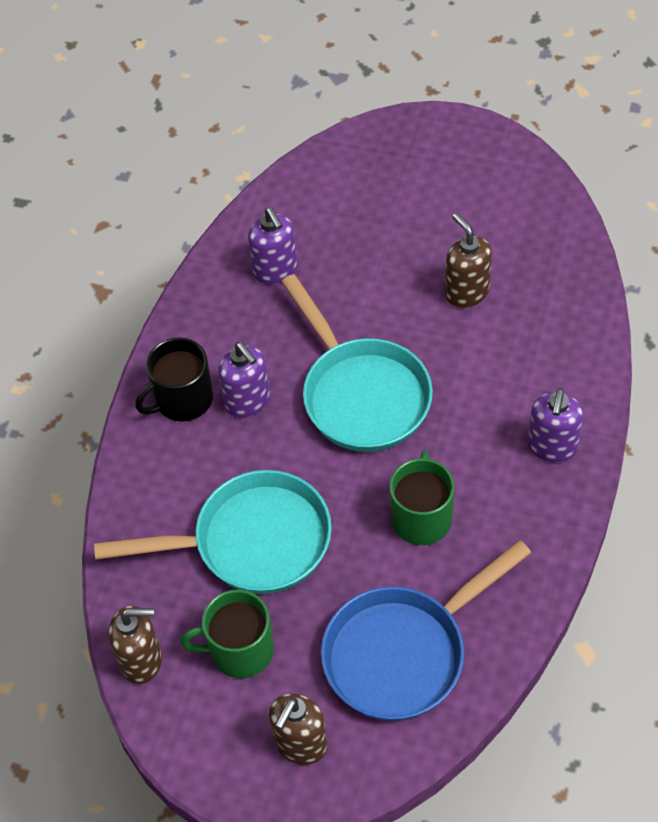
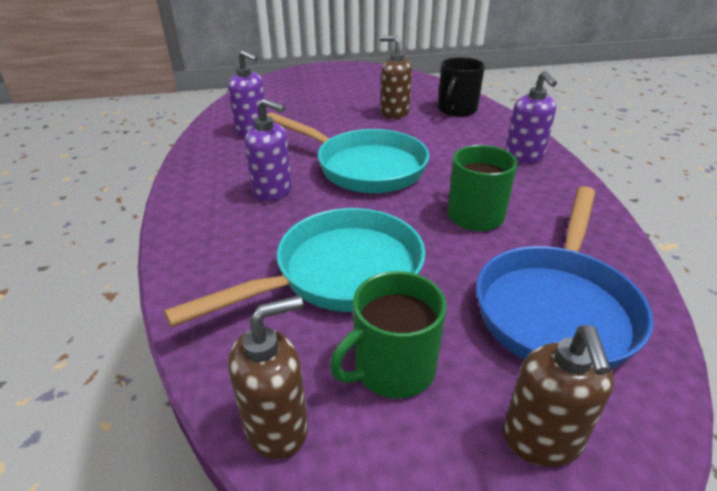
camera: 30 degrees left, 20 degrees down
(182, 400) = (212, 204): black mug -> black mug (456, 110)

